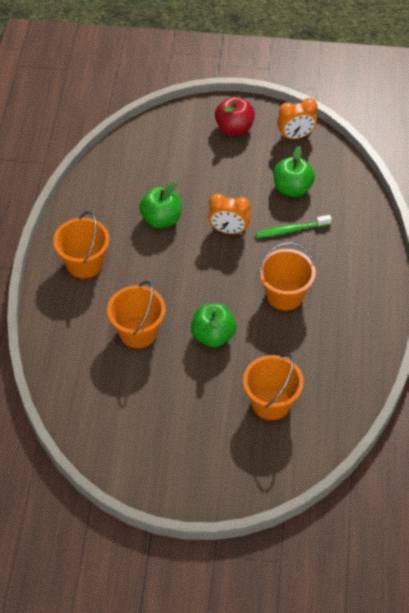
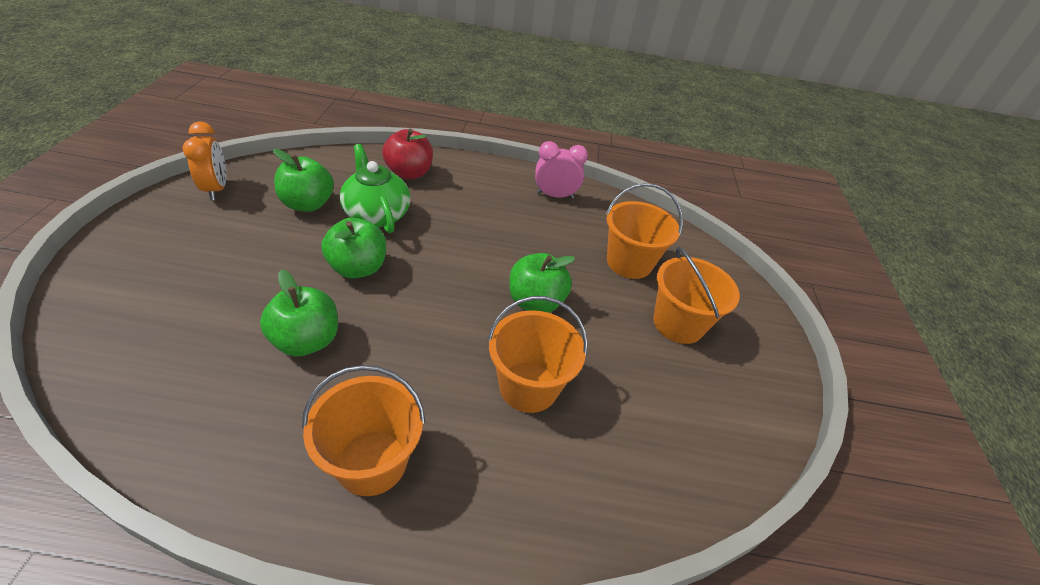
camera: 95 degrees left, 10 degrees down
(229, 230) = (358, 268): orange clock -> green apple
(234, 128) = (159, 240): red apple -> red apple (409, 173)
(284, 295) = (477, 232): orange bucket -> orange bucket (678, 323)
(291, 230) = (376, 214): green toothbrush -> green teapot
(353, 350) = (555, 196): none -> pink clock

